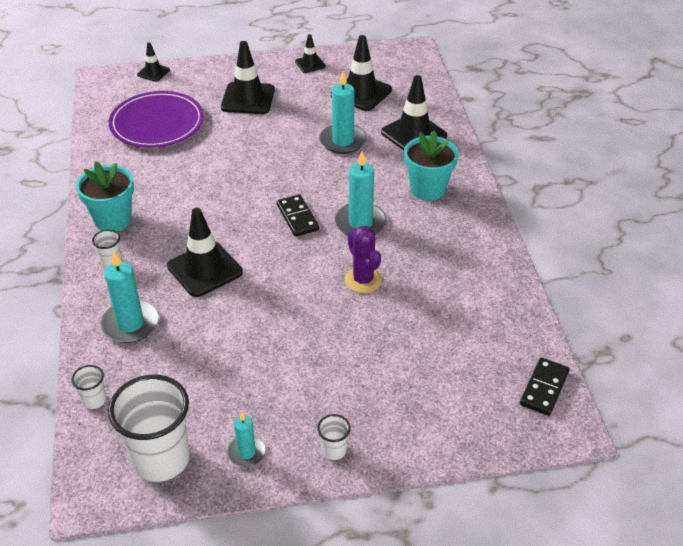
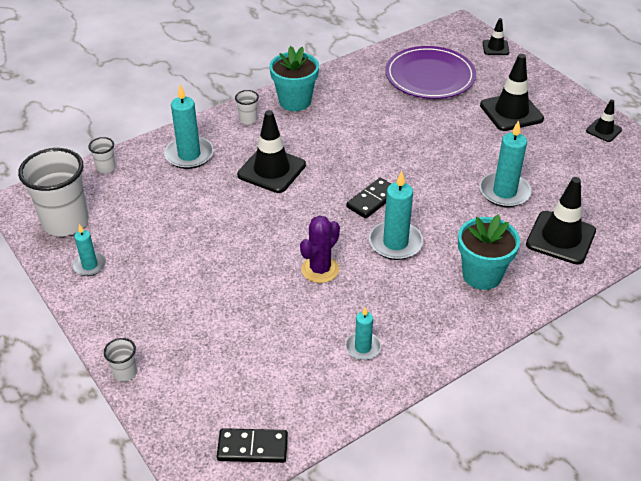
camera: 65 degrees right, 0 degrees up
(334, 450) = (112, 316): white cup -> white cup (125, 373)
(361, 93) = (592, 179): black traffic cone -> none
(468, 284) = (363, 347): none -> turquoise candle

